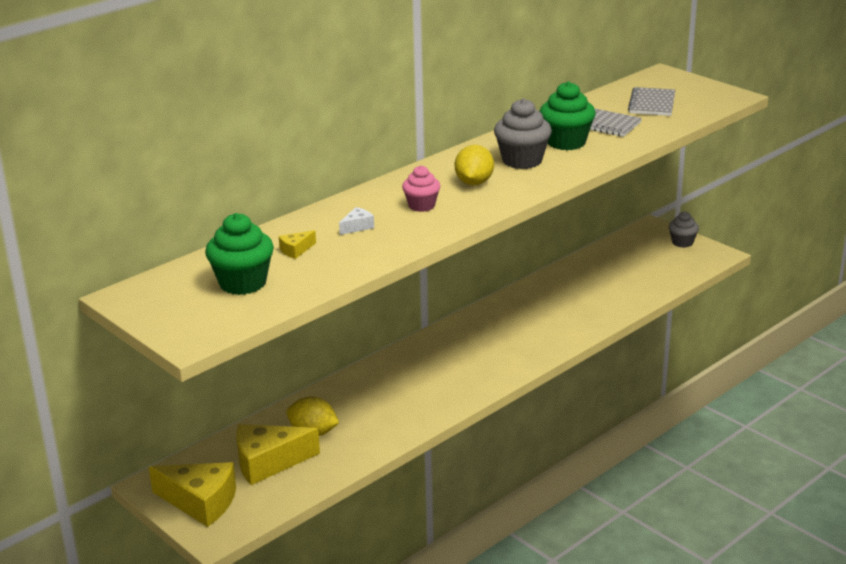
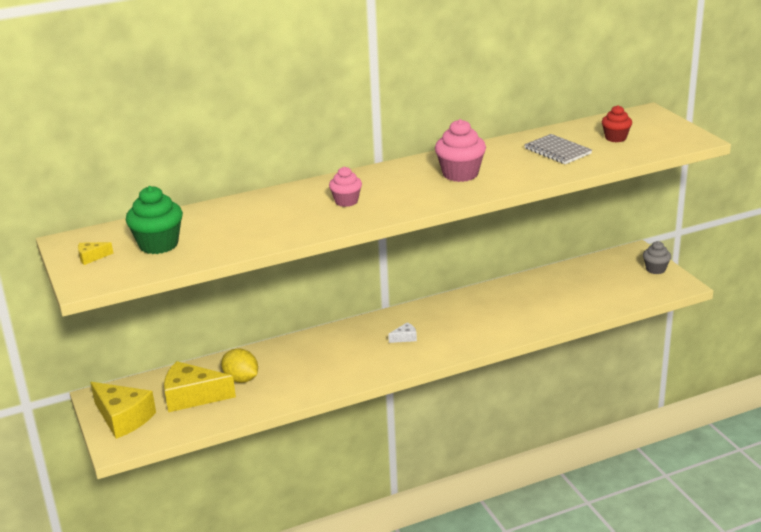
camera: 20 degrees right, 0 degrees up
(296, 250) = (219, 224): yellow cheese -> yellow cheese (91, 257)
(357, 227) = (281, 212): white cheese -> white cheese (405, 338)
(474, 183) = (404, 188): yellow lemon -> none
(522, 160) = (460, 174): grey cupcake -> pink cupcake
(566, 142) = (511, 163): green cupcake -> none
(652, 104) = (615, 138): grey notebook -> red cupcake

